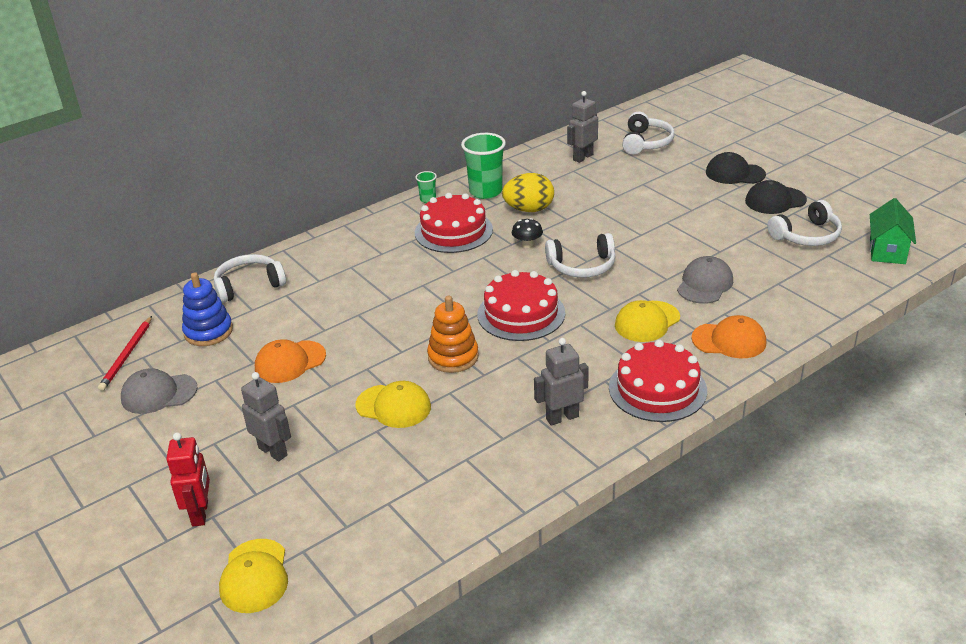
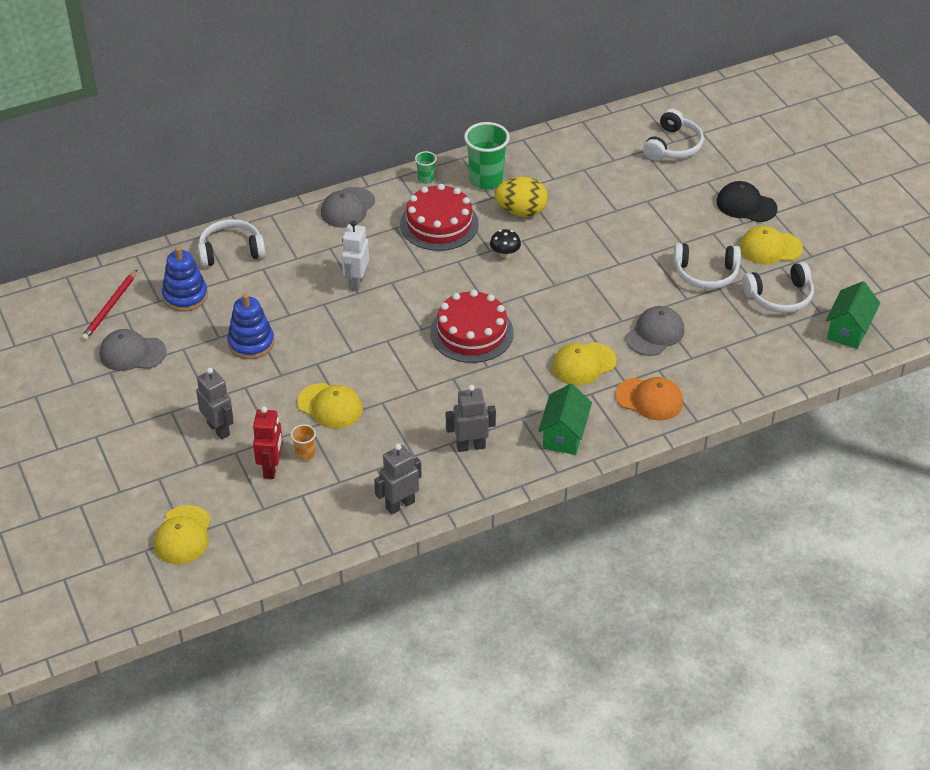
camera: 10 degrees right, 10 degrees up
(200, 513) = (150, 473): red robot -> red robot (271, 468)
(290, 362) = (251, 343): orange cap -> blue stacking toy
(359, 232) = (347, 208): none -> grey cap
(379, 459) = (305, 454): none -> orange cup
(387, 291) = (356, 282): none -> white robot
(453, 357) = (396, 366): orange stacking toy -> none
(582, 157) = (600, 153): grey robot -> grey robot (400, 505)
(582, 266) = (548, 290): white headphones -> white headphones (706, 274)
(657, 389) = (564, 435): red cake -> green house
(775, 200) = (770, 248): black cap -> yellow cap

